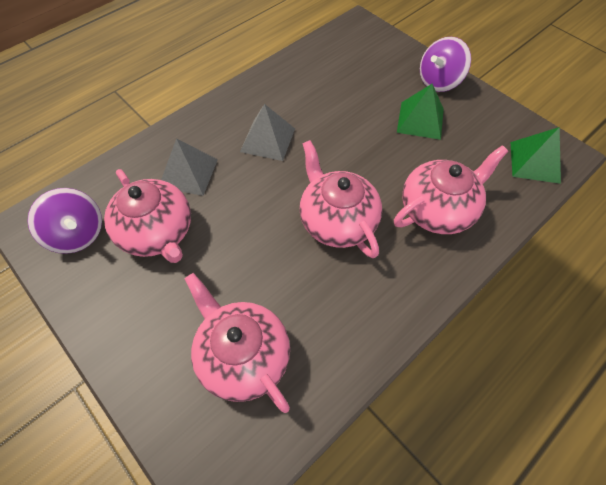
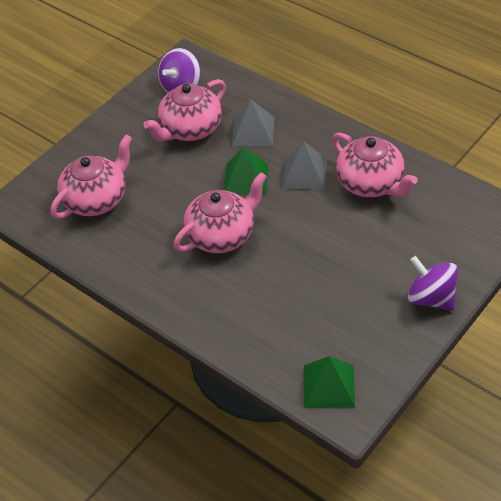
camera: 85 degrees right, 10 degrees down
(420, 120) = (363, 285): green pyramid -> green pyramid (246, 178)
(438, 210) = (248, 305): pink teapot -> pink teapot (371, 183)

